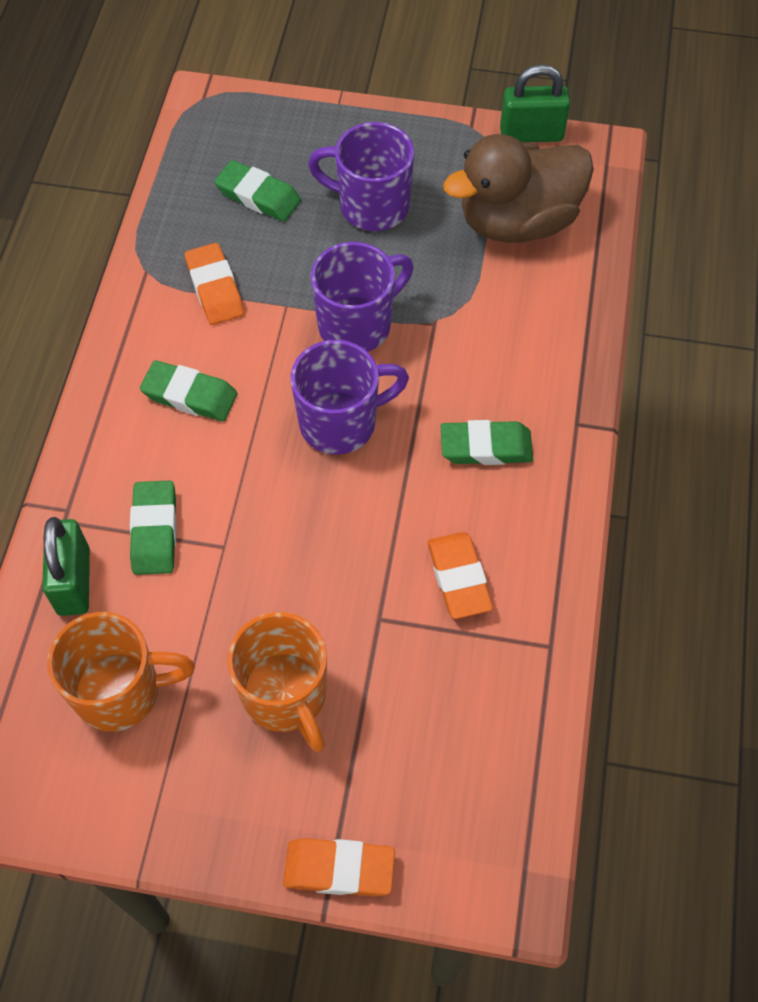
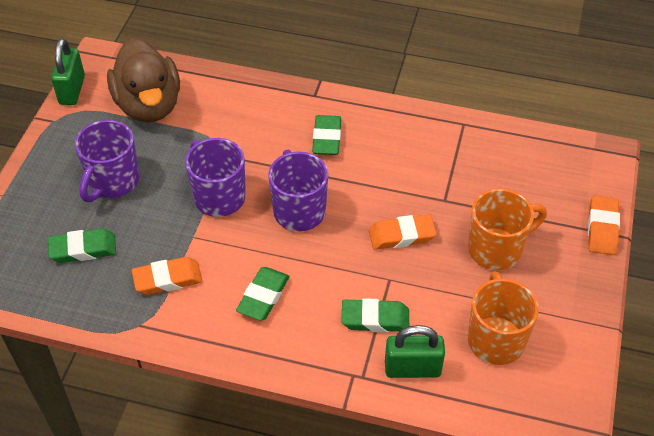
camera: 85 degrees left, 10 degrees down
(258, 196) = (83, 249): green eraser -> green eraser turned 45 degrees clockwise
(459, 578) = (418, 160): orange eraser -> orange eraser (401, 235)

